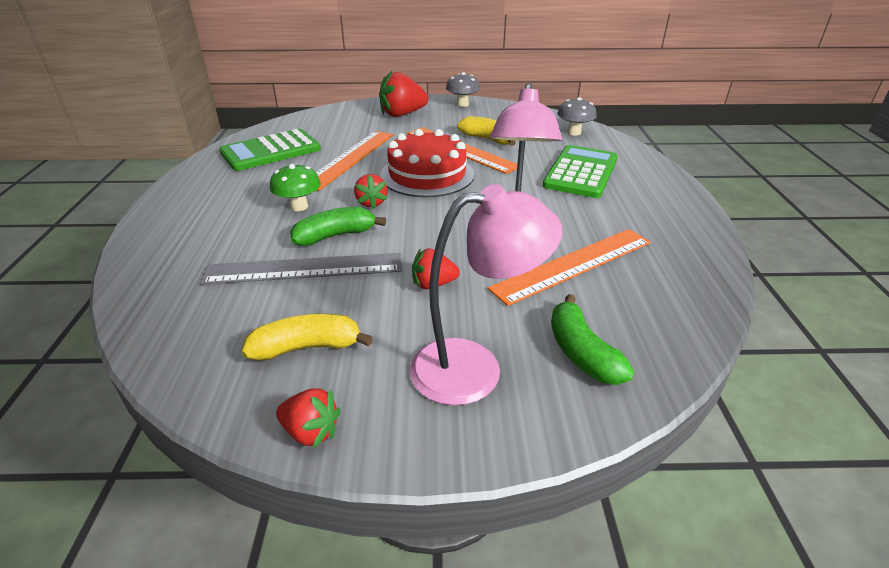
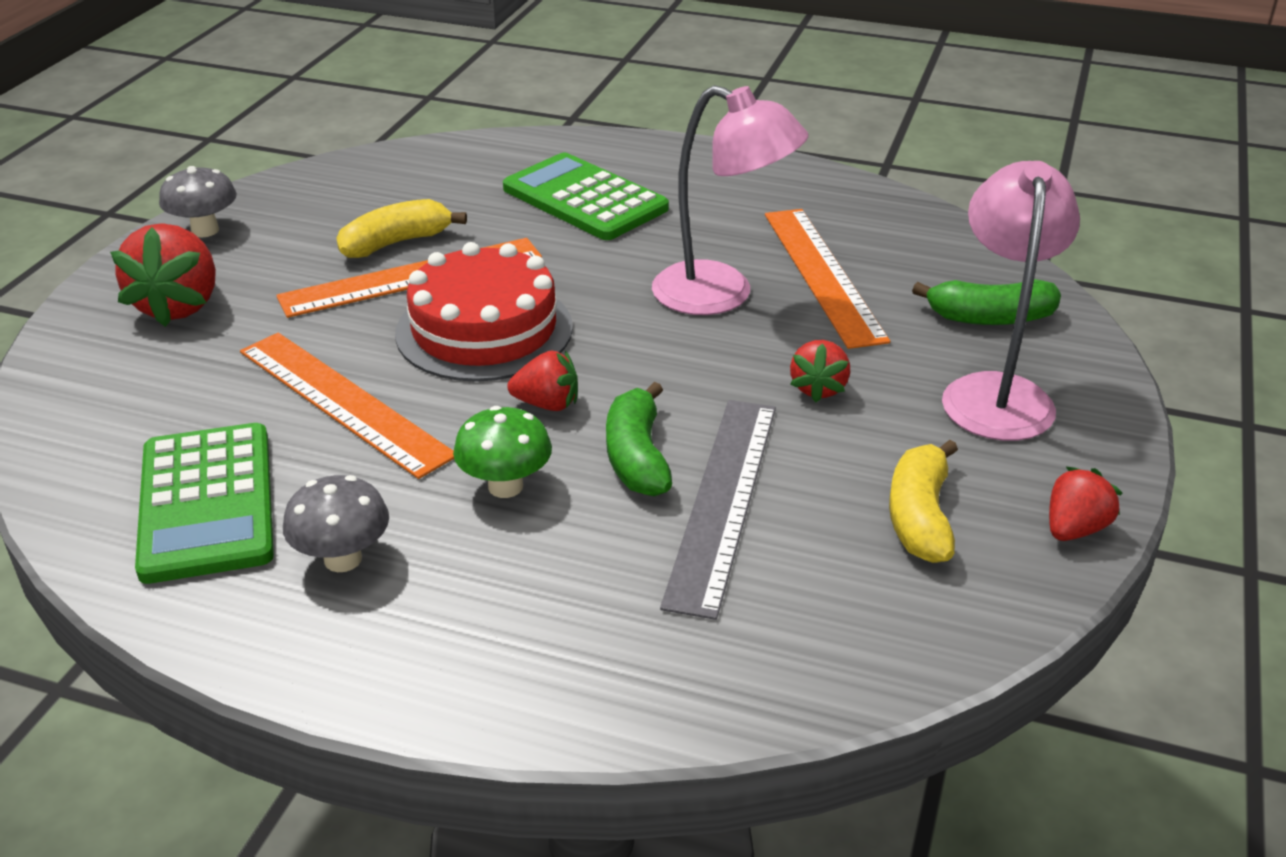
camera: 70 degrees left, 0 degrees up
(574, 132) = (443, 164): grey mushroom -> grey mushroom (343, 559)

